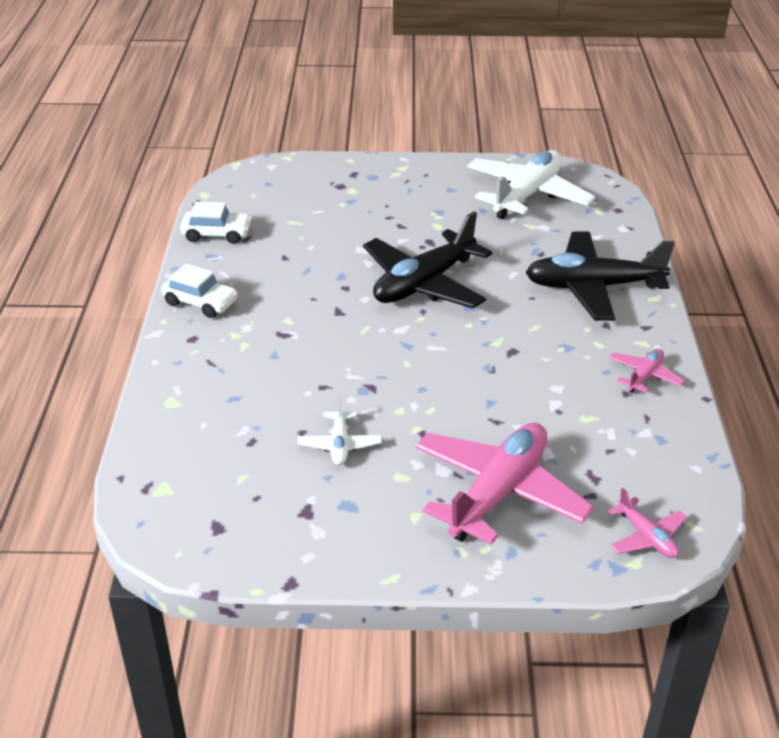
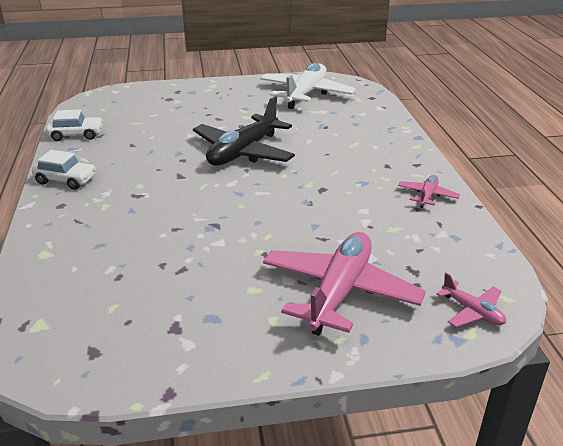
camera: 10 degrees left, 5 degrees down
(339, 445) = (196, 270): white plane -> none
(593, 287) = (369, 143): black plane -> none

